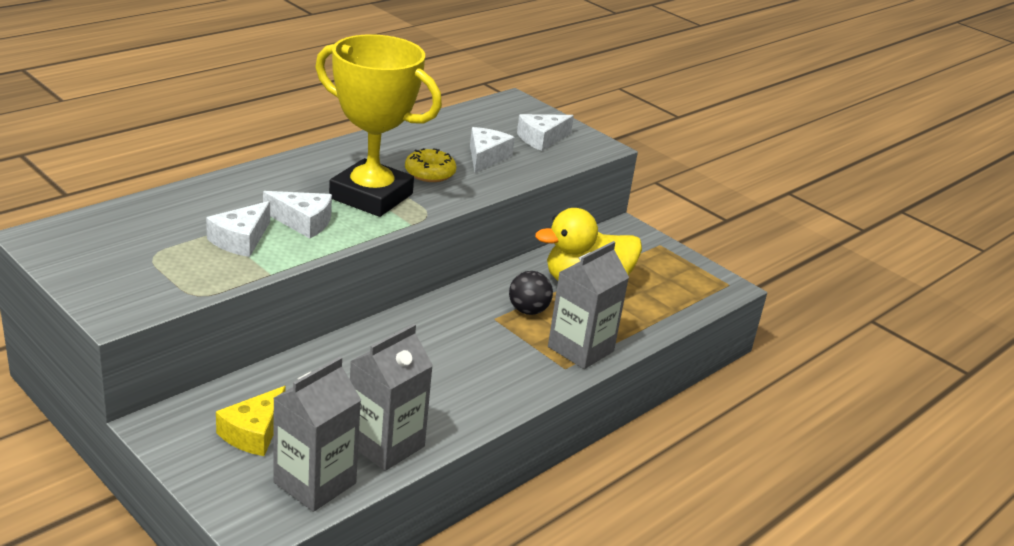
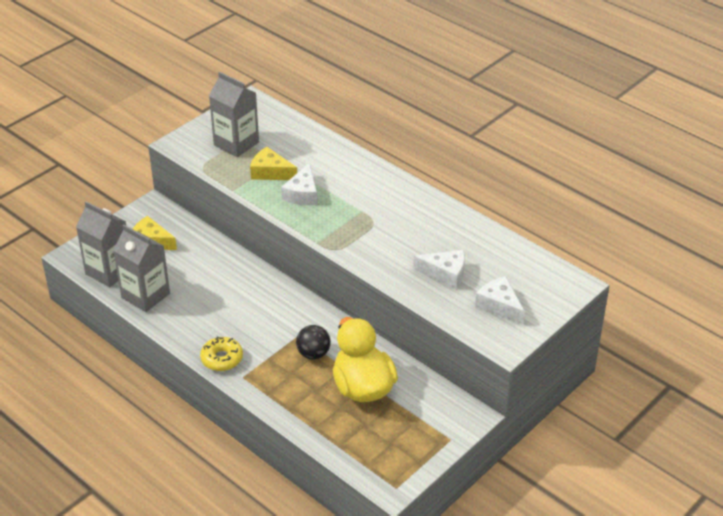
camera: 90 degrees right, 10 degrees up
(241, 240) = (270, 172): white cheese -> yellow cheese
(371, 196) = (351, 219): yellow trophy -> none
(430, 173) = (402, 245): yellow donut -> yellow donut (222, 359)
(580, 349) = (268, 385): grey carton -> grey carton (236, 143)

